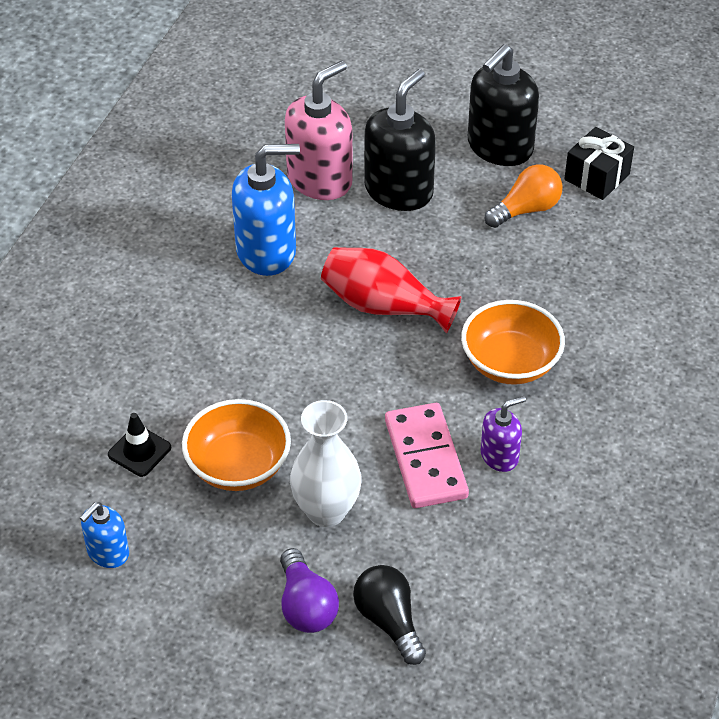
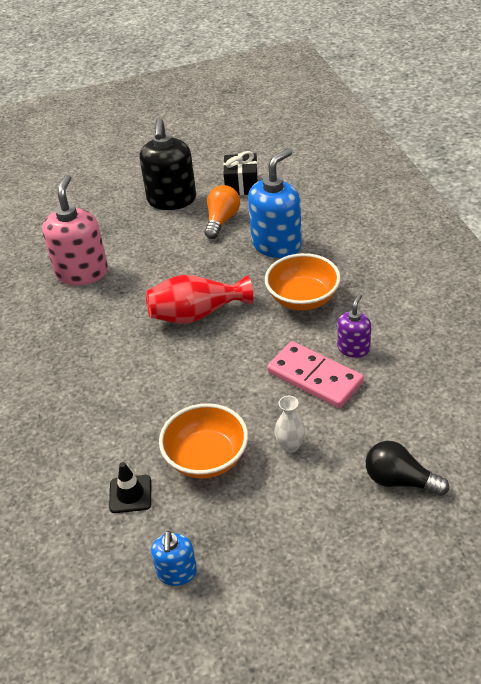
camera: 35 degrees left, 5 degrees down
(266, 251) = (90, 328): blue soap dispenser -> blue soap dispenser (276, 244)
(306, 606) = (341, 509): purple light bulb -> none
(326, 511) = (290, 445): white vase -> white vase, size x0.55
(399, 191) = (137, 251): black soap dispenser -> none

